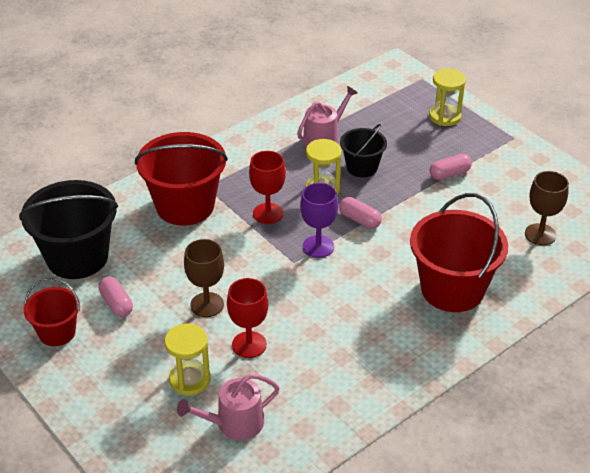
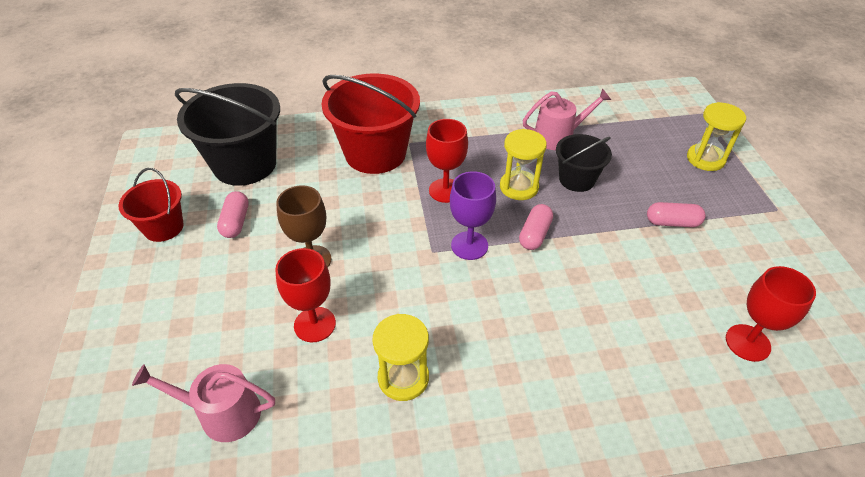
camera: 30 degrees right, 5 degrees up
(189, 379) = (226, 335): yellow hourglass -> yellow hourglass (403, 378)
(359, 220) = (534, 234): pink capsule -> pink capsule turned 45 degrees clockwise
(452, 289) = (587, 365): red bucket -> none
(540, 234) = (747, 343): brown goblet -> red goblet

